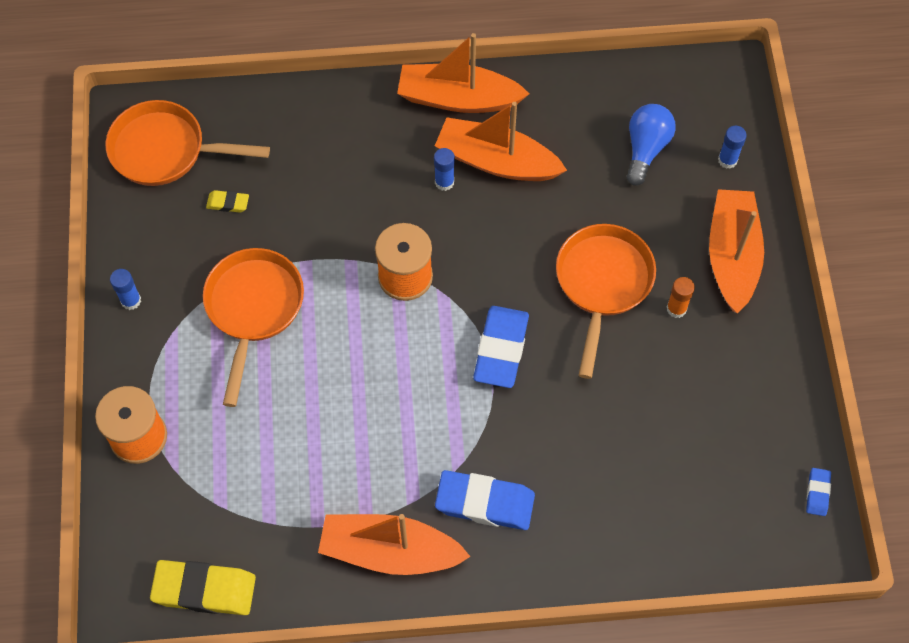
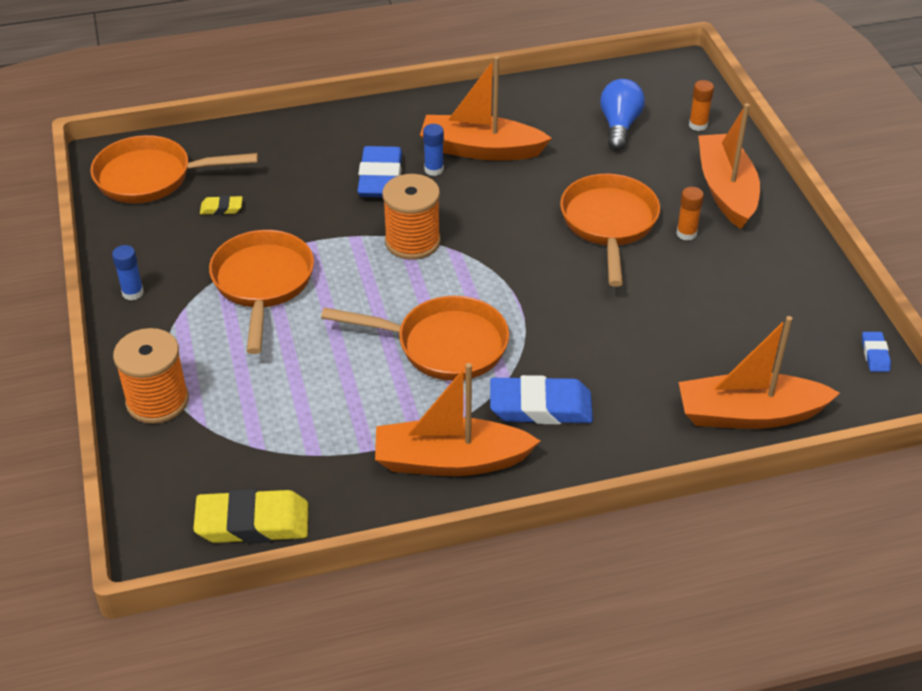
camera: 10 degrees left, 20 degrees down
(410, 413) = (443, 345): none -> orange pan
(458, 98) = (432, 111): orange boat -> orange boat (749, 414)
(501, 349) = (523, 284): blue eraser -> blue eraser (380, 178)
(727, 160) = (698, 125): blue glue stick -> orange glue stick

